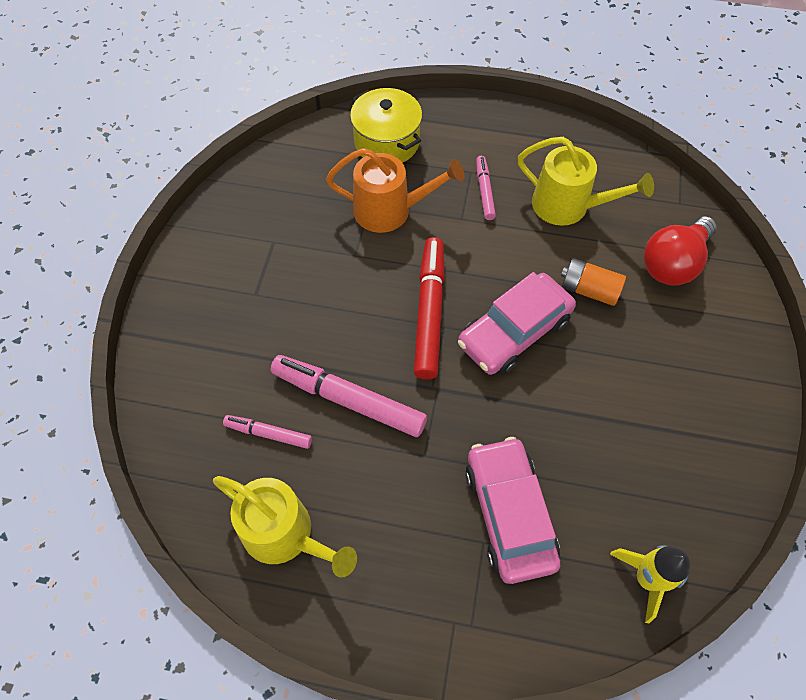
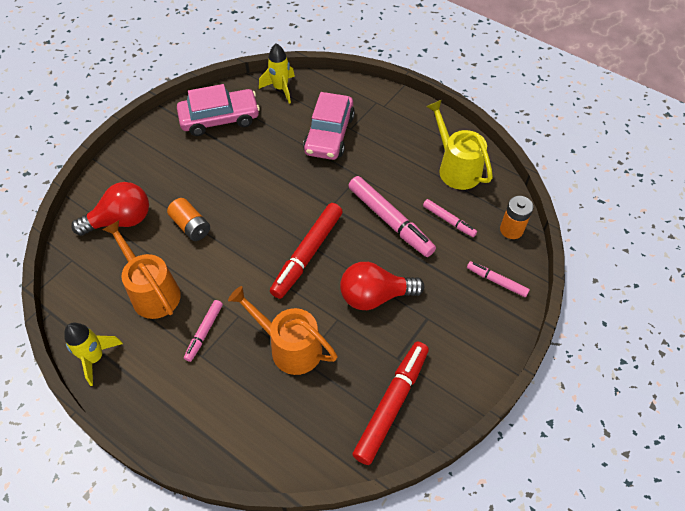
camera: 155 degrees left, 5 degrees down
(176, 456) = (511, 229): none -> orange battery
(182, 371) = (496, 281): none -> pink marker
(263, 200) = (391, 404): none -> red marker
(325, 295) = (375, 296): none -> red light bulb
(387, 142) = (253, 421): yellow pot -> none
(514, 332) = (260, 220): pink car -> pink car (220, 119)
(567, 134) = (95, 358): none -> yellow rocket
(568, 206) = (152, 291): yellow watering can -> orange watering can

